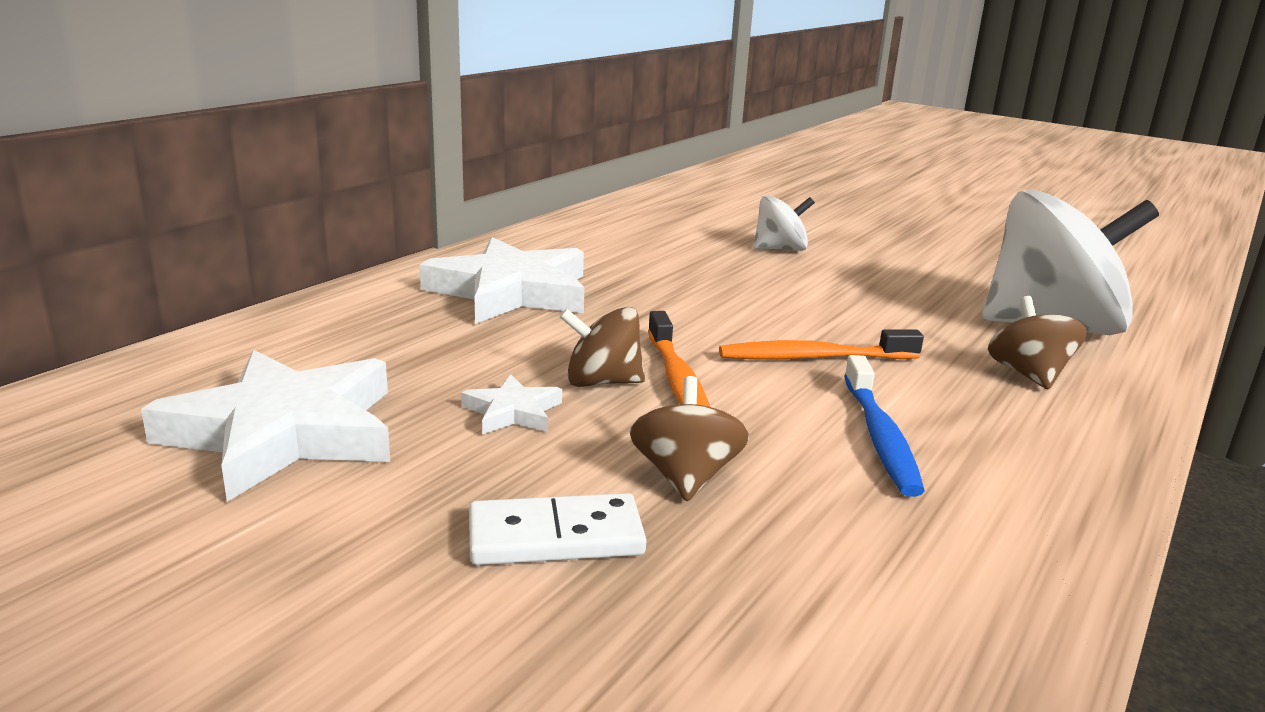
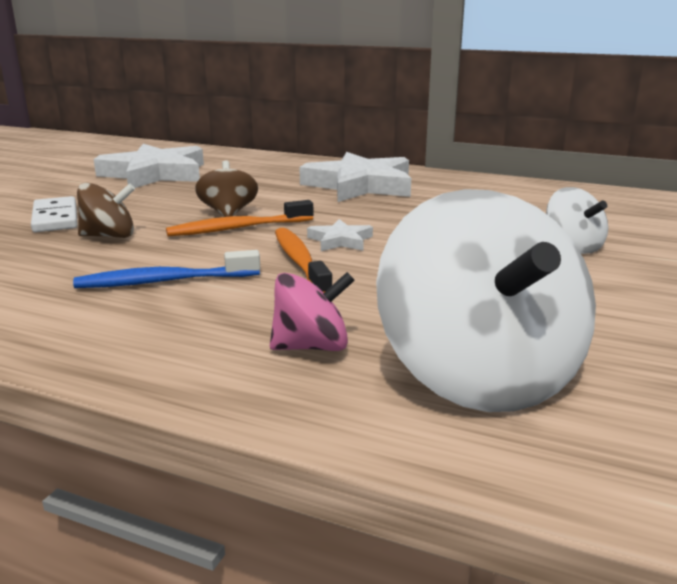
camera: 80 degrees right, 0 degrees up
(512, 412) = (183, 201): white star -> white star (340, 240)
(1028, 375) = (311, 346): brown spinning top -> pink spinning top

